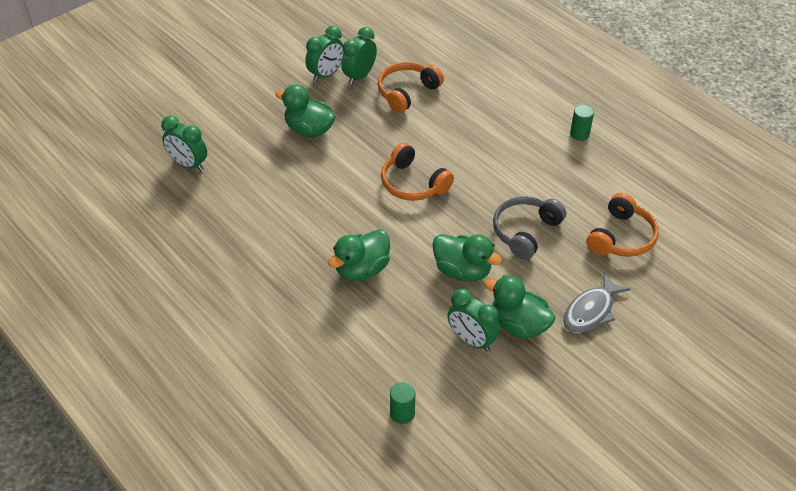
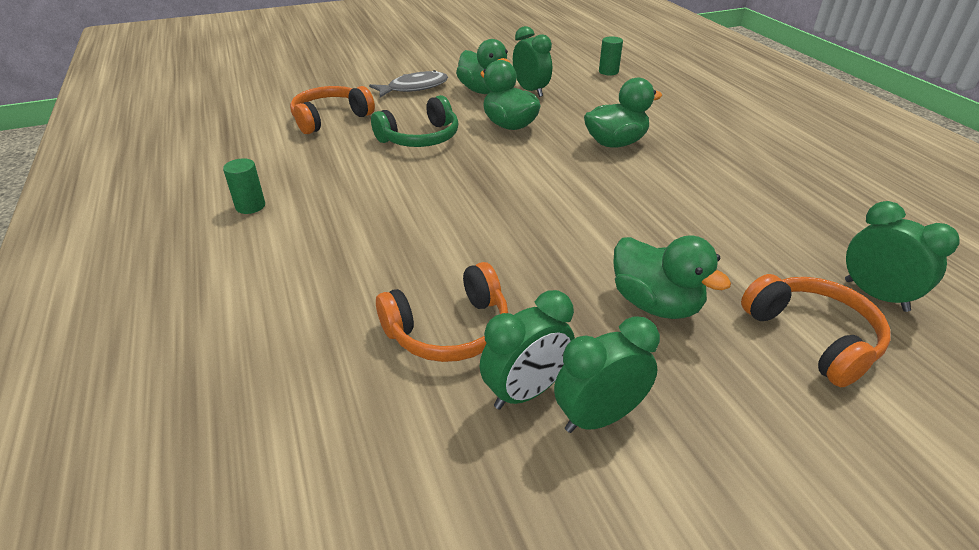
camera: 160 degrees left, 10 degrees down
(413, 183) = (518, 200): orange headphones -> orange headphones (812, 337)
(525, 232) = (420, 138): grey headphones -> green headphones

